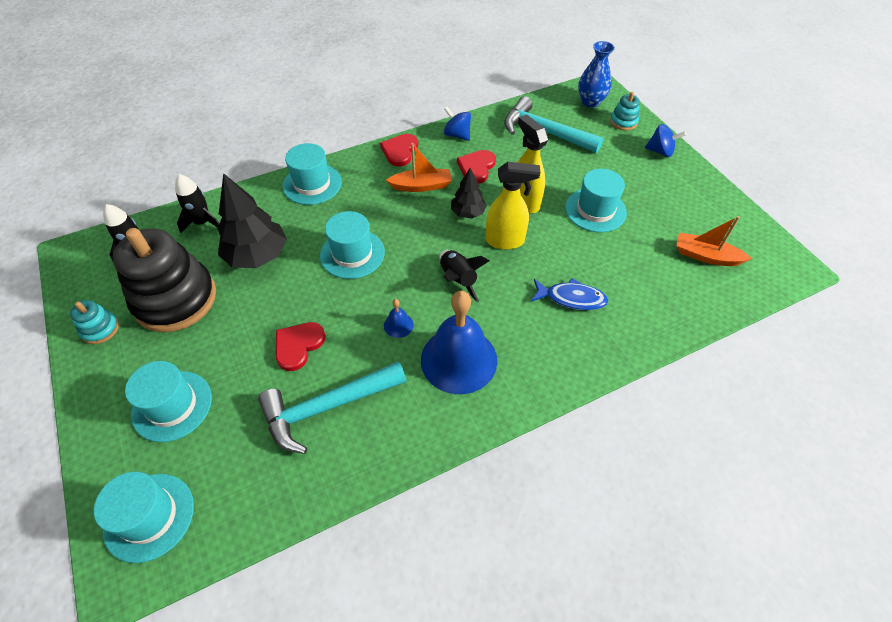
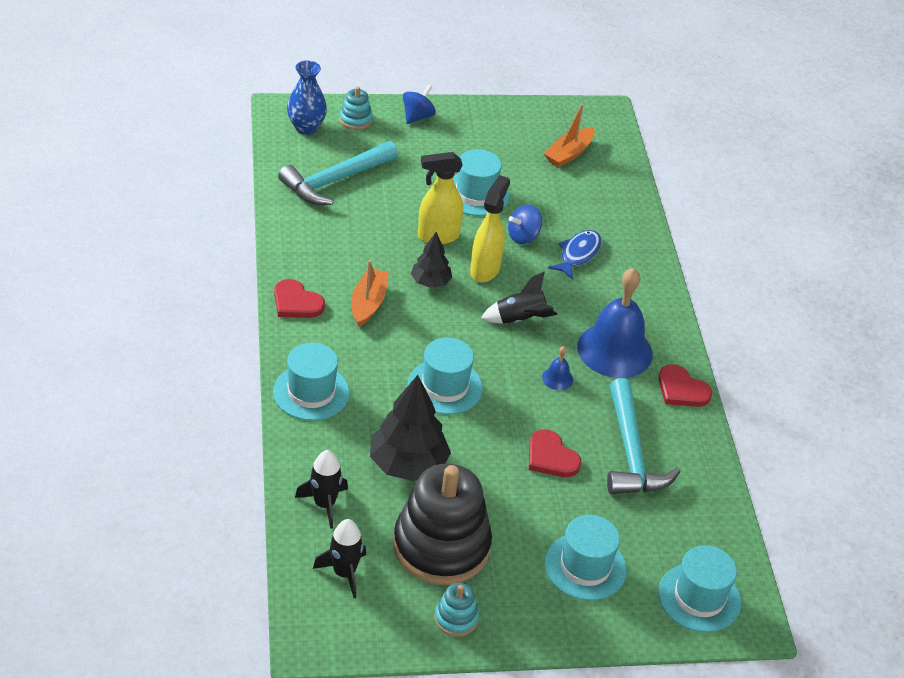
camera: 75 degrees left, 10 degrees down
(457, 135) = (297, 248): blue spinning top -> blue spinning top (523, 236)
(476, 167) = (363, 252): red heart -> red heart (681, 389)

